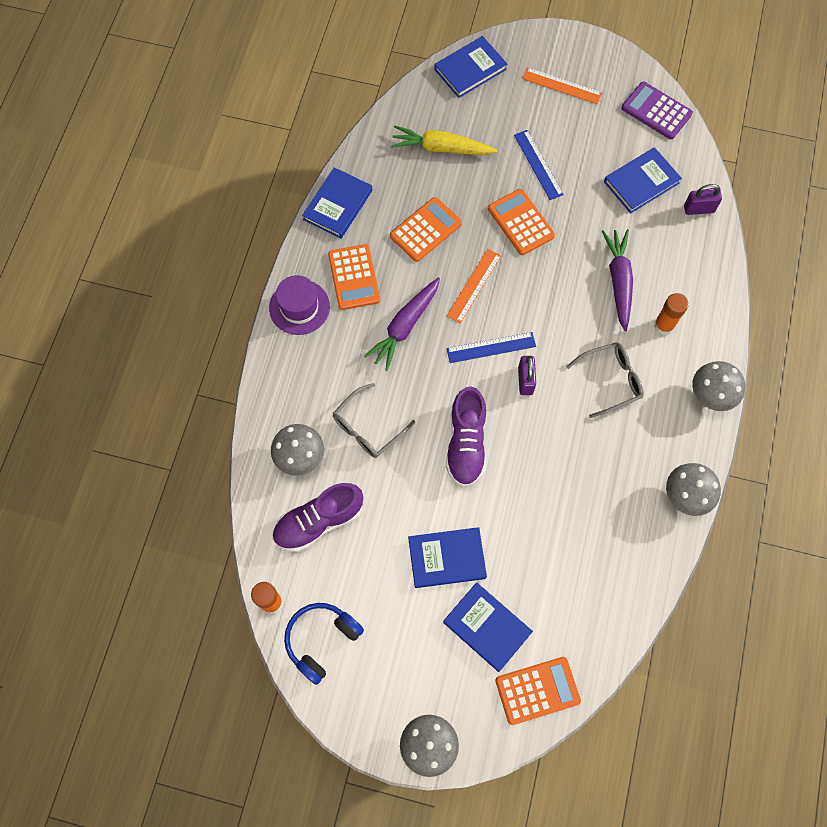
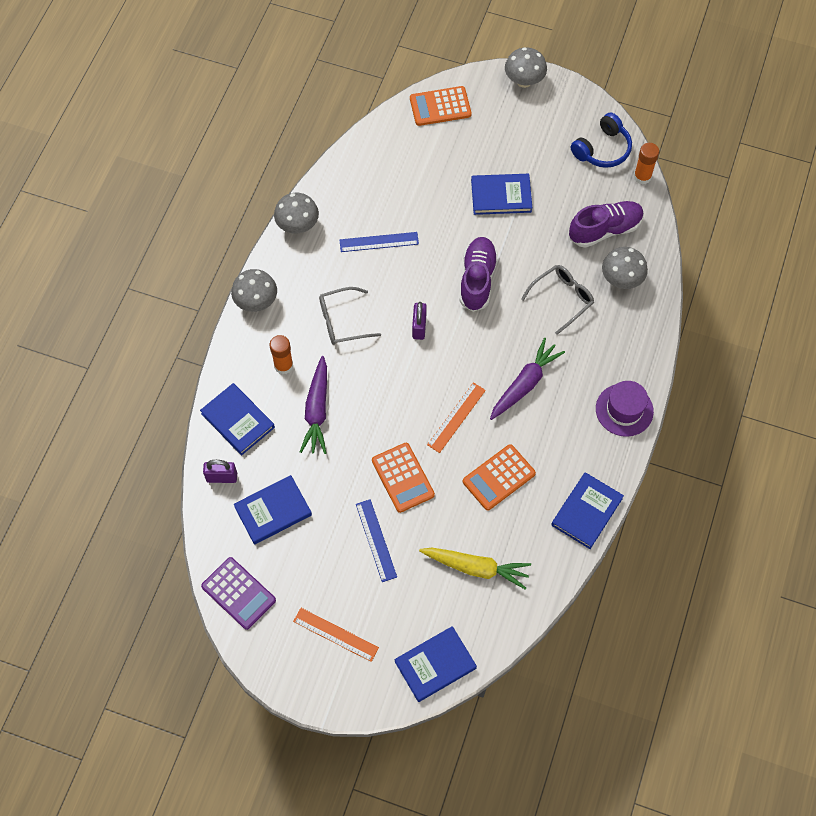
camera: 175 degrees left, 5 degrees down
(354, 277) = (571, 434): orange calculator -> none
(487, 627) = (474, 148): blue book -> blue book (238, 420)
(491, 347) = (446, 358): blue ruler -> blue ruler (379, 242)

